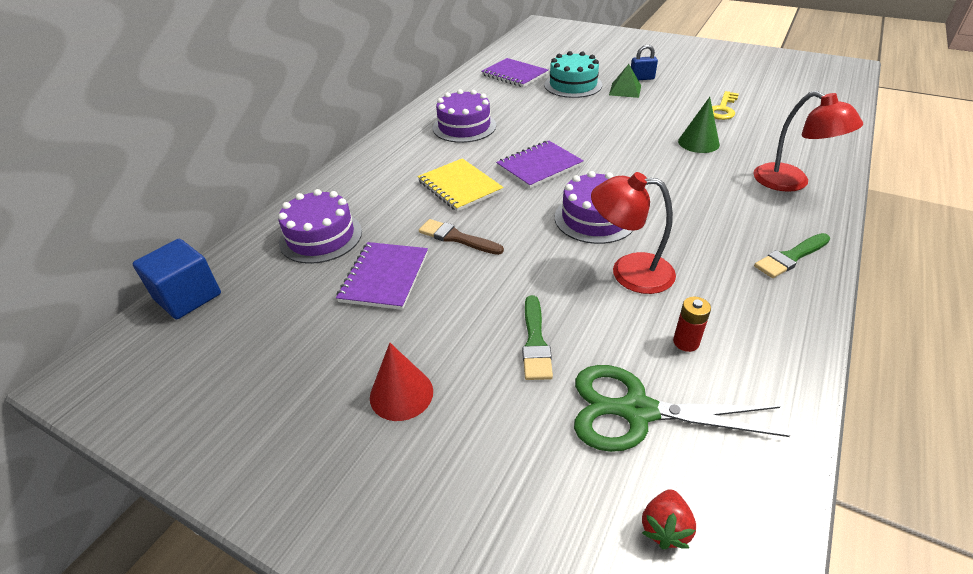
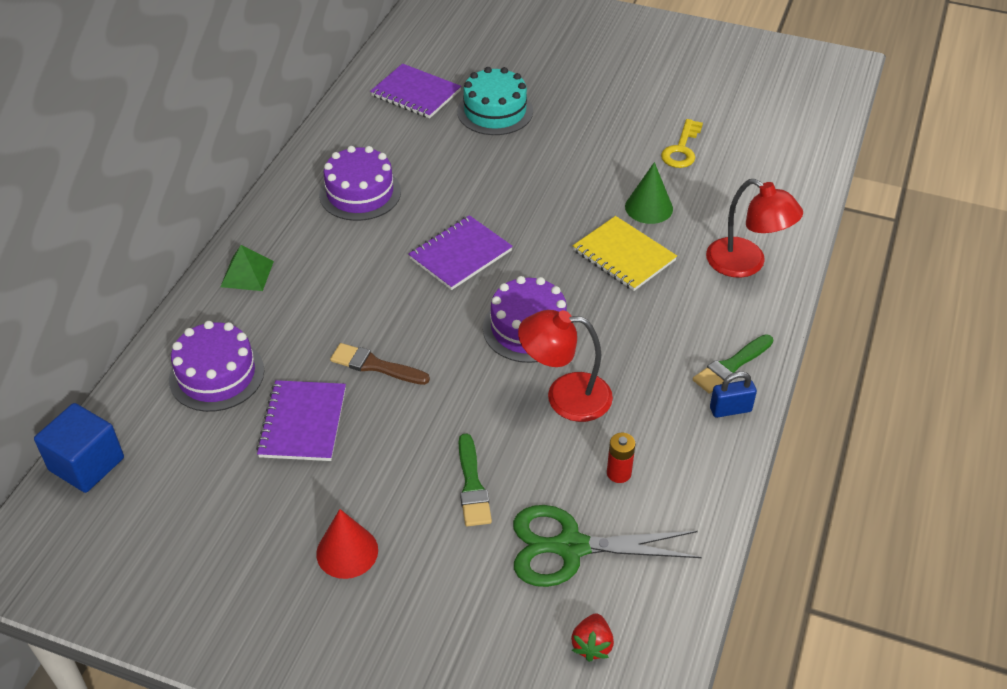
camera: 10 degrees left, 5 degrees up
(459, 187) = (368, 291): yellow notebook -> yellow notebook (624, 255)
(625, 90) = (562, 119): green pyramid -> green pyramid (247, 274)
(641, 78) = (584, 96): blue padlock -> blue padlock (730, 409)

